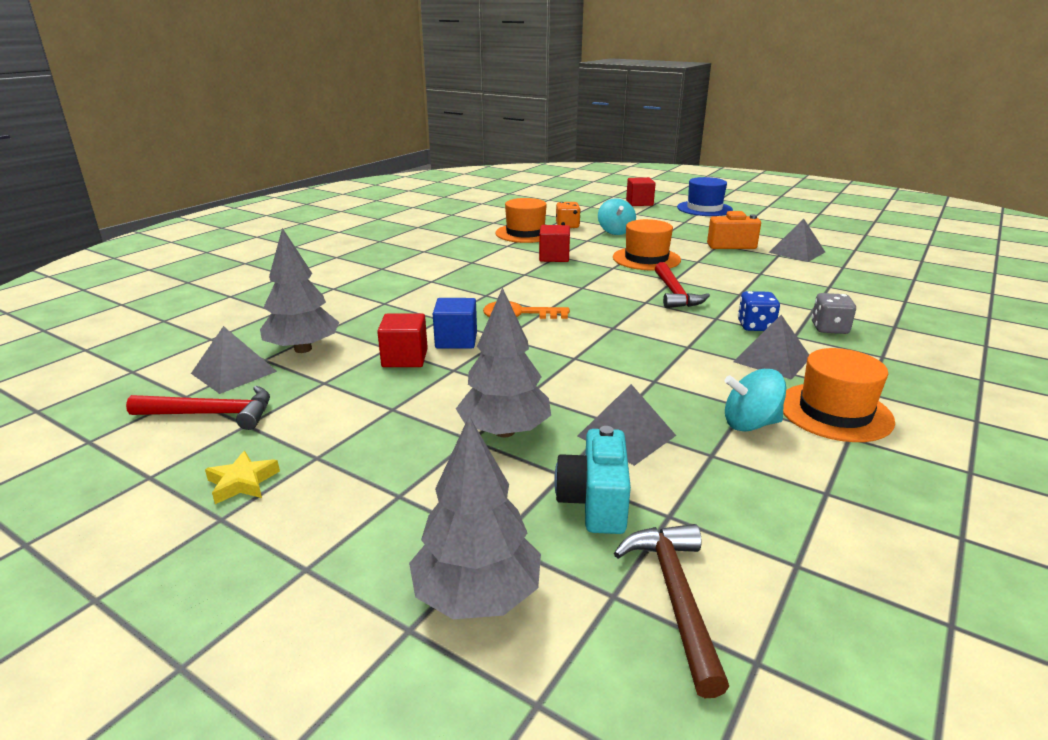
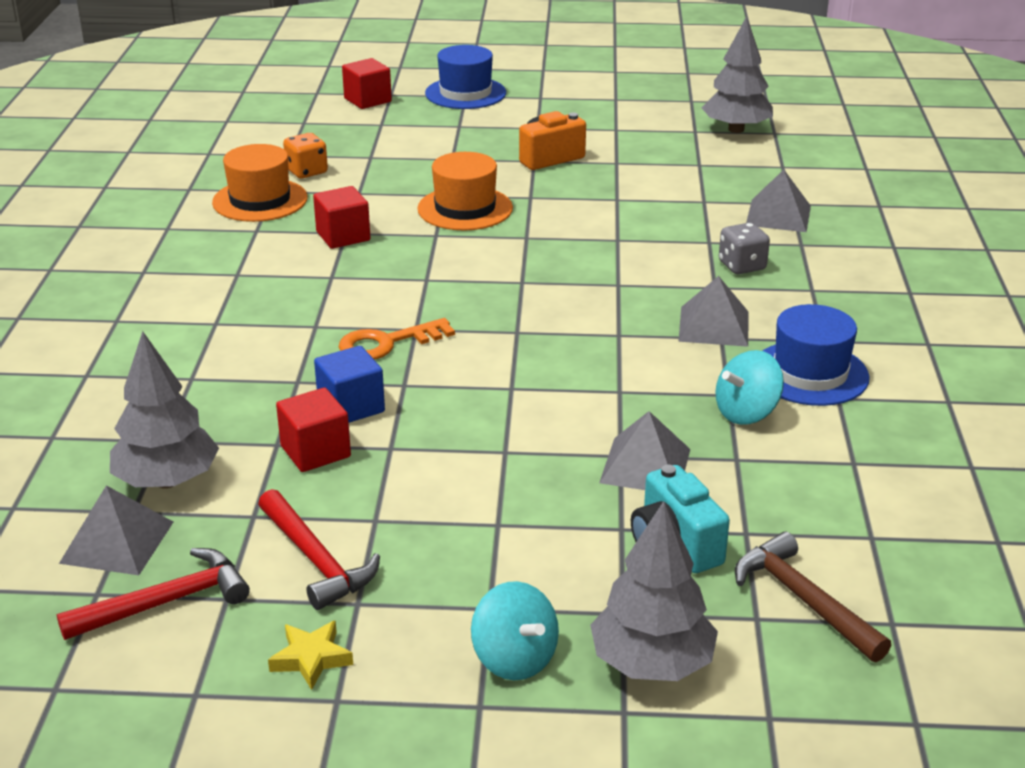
camera: 30 degrees left, 5 degrees up
(504, 431) = (523, 503): grey tree -> grey tree (736, 129)
(615, 232) = (383, 167): turquoise spinning top -> turquoise spinning top (514, 658)
(675, 293) = (545, 259): red hammer -> red hammer (316, 559)
(755, 326) = (667, 284): blue dice -> none
(797, 252) = (634, 152): grey pyramid -> grey pyramid (778, 215)
(835, 412) = (810, 373): orange hat -> blue hat

